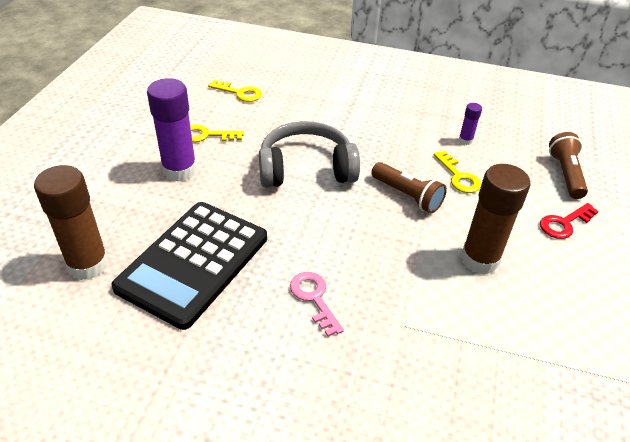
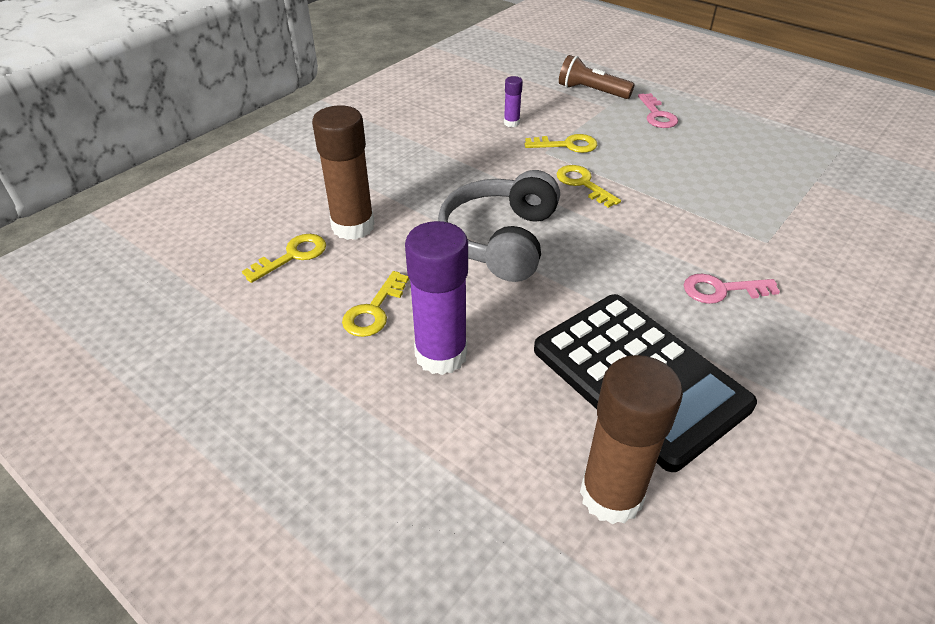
camera: 65 degrees left, 0 degrees up
(407, 196) = (583, 184): brown flashlight -> yellow key
(479, 259) = (691, 172): brown glue stick -> brown glue stick (353, 226)
(564, 223) = (657, 115): red key -> pink key

